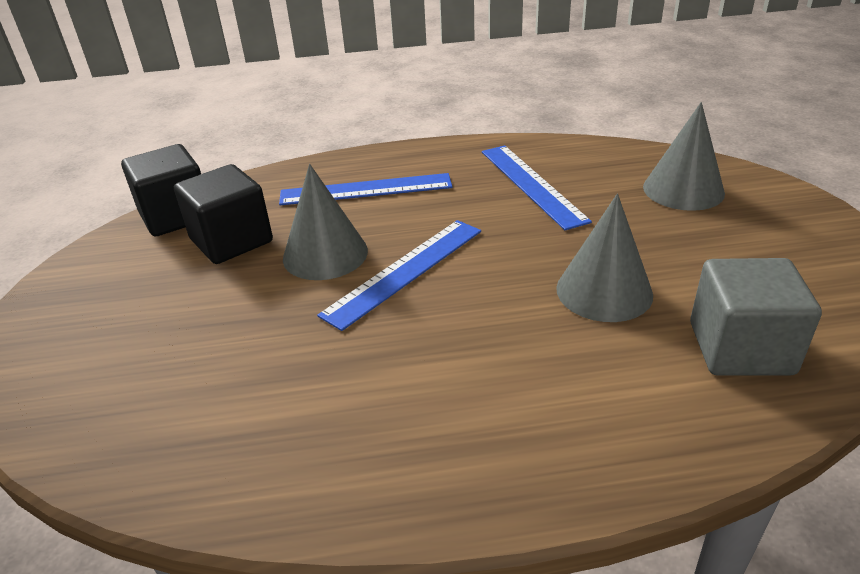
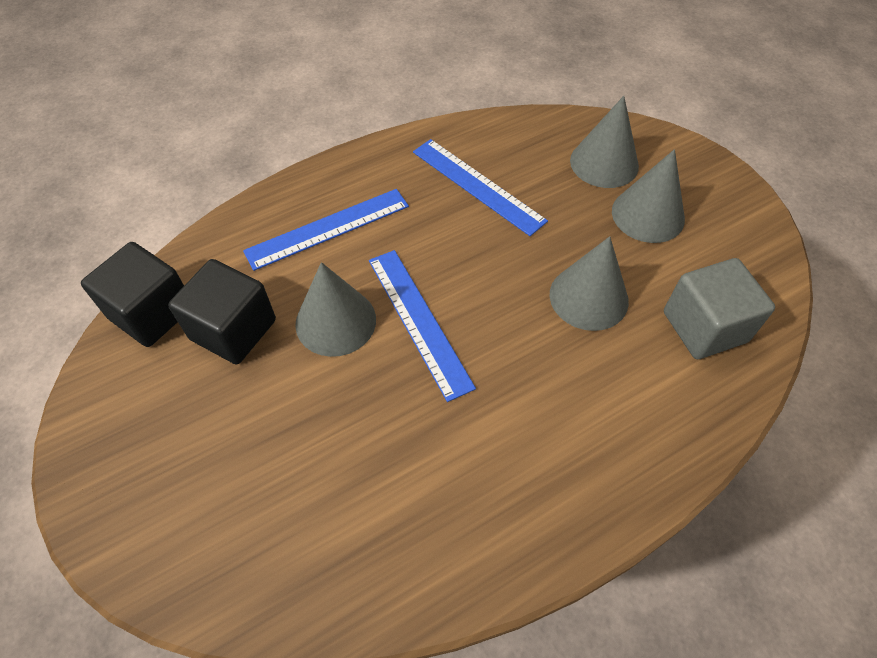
camera: 25 degrees left, 20 degrees up
(405, 271) = (418, 321): blue ruler -> blue ruler turned 45 degrees counterclockwise
(715, 238) = (648, 215): none -> grey cone

